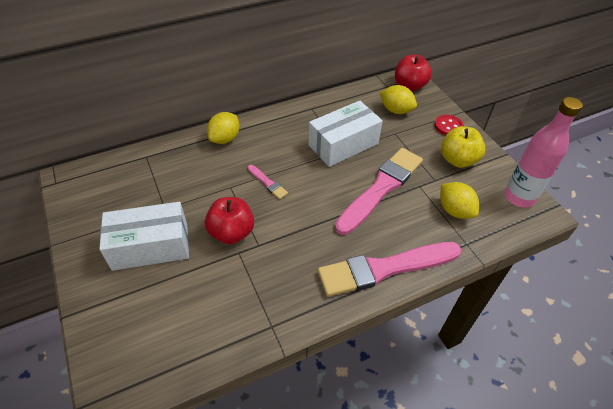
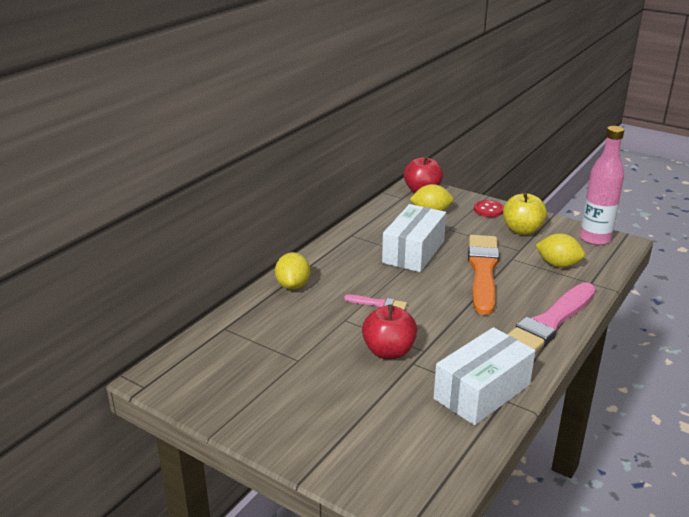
camera: 30 degrees left, 20 degrees down
(150, 246) = (321, 393): white box -> white box (482, 392)
(381, 188) = (483, 271): pink brush -> orange brush

